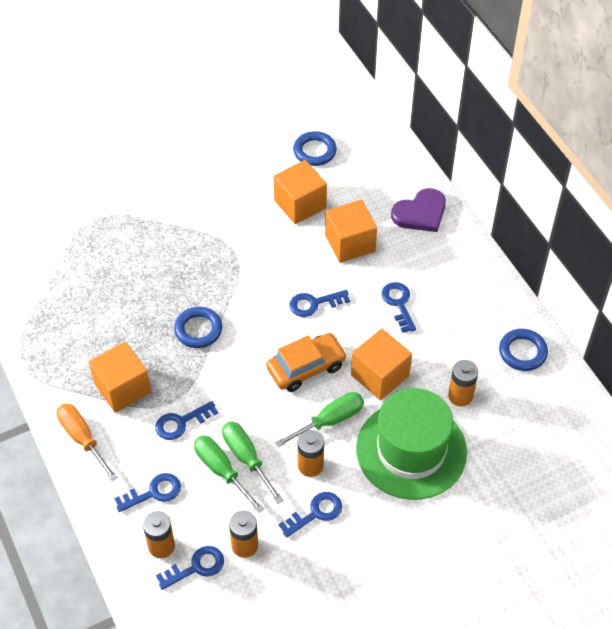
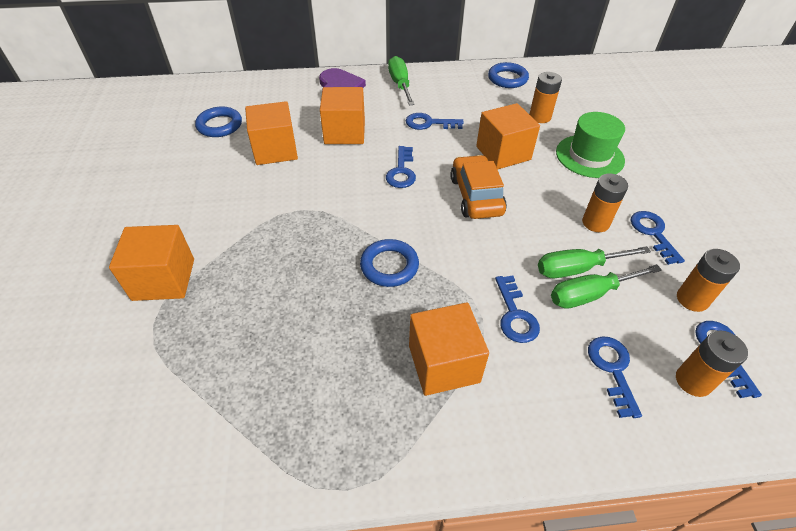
camera: 70 degrees left, 5 degrees down
(82, 439) = (512, 434): orange screwdriver -> none
(133, 204) = (164, 279): none -> orange cube
(330, 421) = (545, 196): green screwdriver -> green screwdriver (400, 84)
(411, 450) = (589, 156): green hat -> green hat, size x0.65

